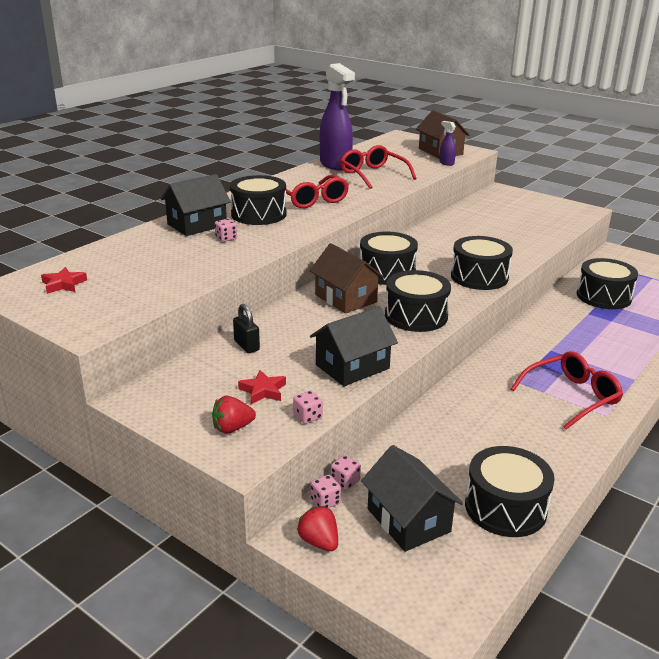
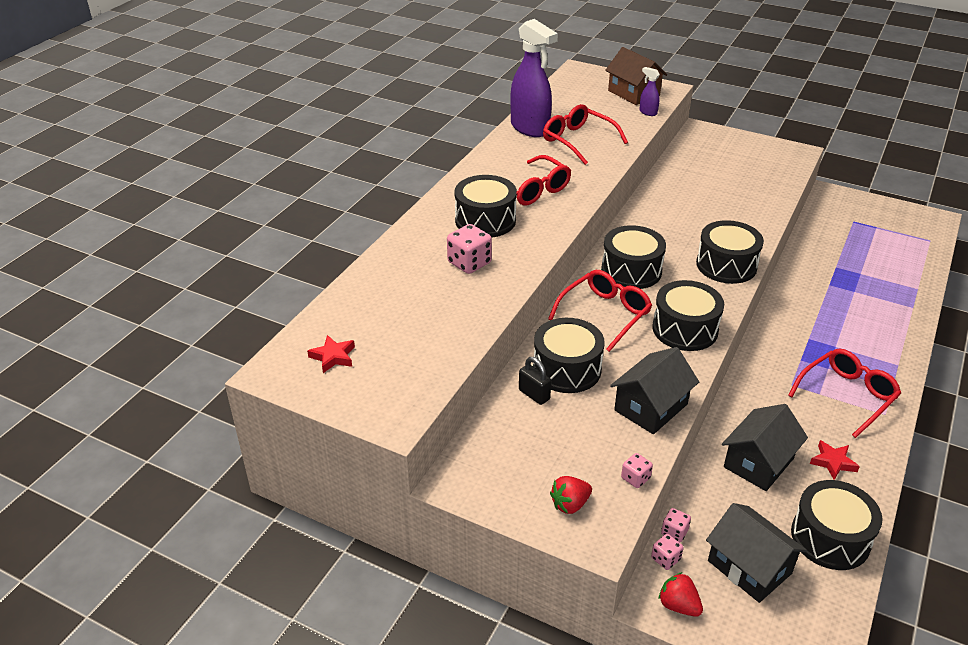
camera: 10 degrees left, 10 degrees up
(197, 225) = (427, 245): black house -> black house (758, 462)
(226, 238) = (469, 263): pink dice -> pink dice, size x1.78
(263, 391) = (578, 452): red star -> red star (833, 462)
(345, 298) = (605, 314): brown house -> red glasses
(603, 296) = (837, 259): black drum -> black drum (567, 369)

